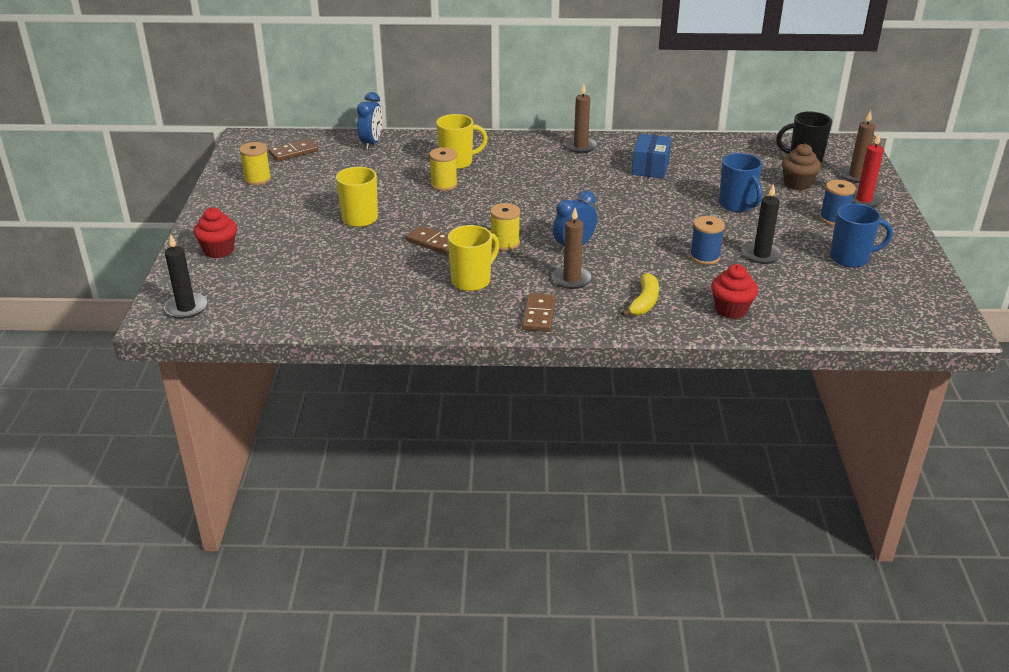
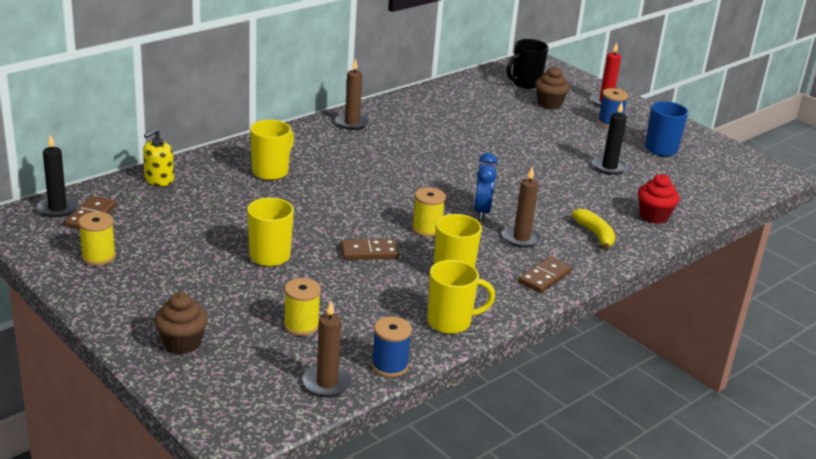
camera: 45 degrees left, 5 degrees down
(186, 308) = (246, 413): black candle -> black candle (57, 208)
(219, 250) = (182, 343): red cupcake -> brown cupcake
(371, 143) = (159, 180): blue clock -> yellow soap dispenser
(408, 314) = (450, 322): none -> yellow mug
(444, 185) = (293, 196): yellow spool -> yellow spool (301, 325)
(539, 315) = (544, 277): brown domino -> brown domino turned 75 degrees clockwise
(650, 167) = (432, 124): blue box -> none
(704, 257) = (578, 183): blue spool -> blue spool (389, 366)
(737, 205) = (537, 134): blue mug -> none
(856, 176) = (574, 85): brown candle -> brown candle (327, 383)

